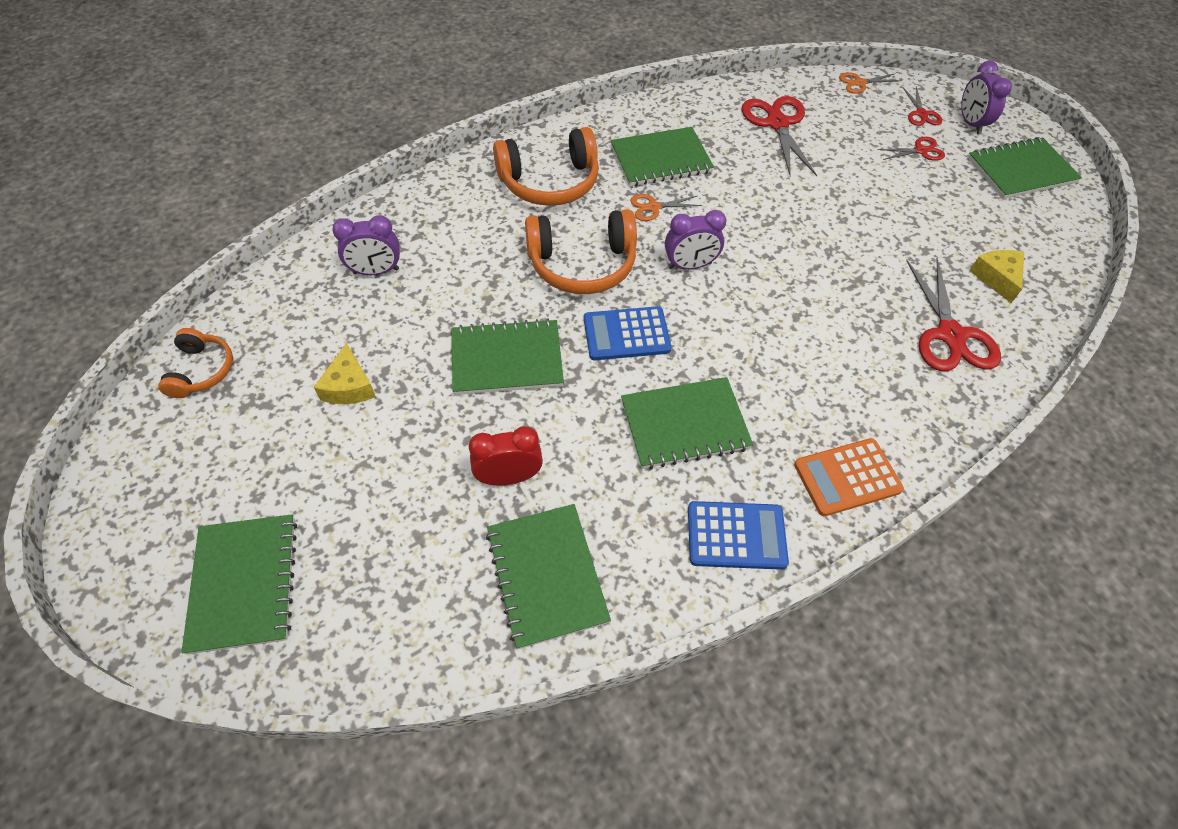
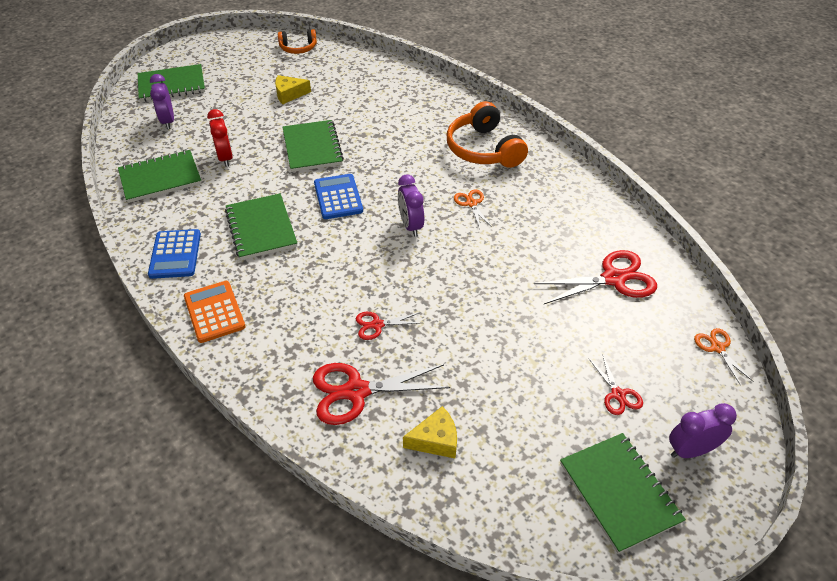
camera: 85 degrees right, 10 degrees down
(376, 271) = (379, 89): purple clock -> purple clock (168, 121)
(582, 264) = (401, 172): orange headphones -> none
(661, 159) = (531, 205): green notebook -> none
(921, 114) = (686, 402): red scissors -> red scissors (377, 325)

